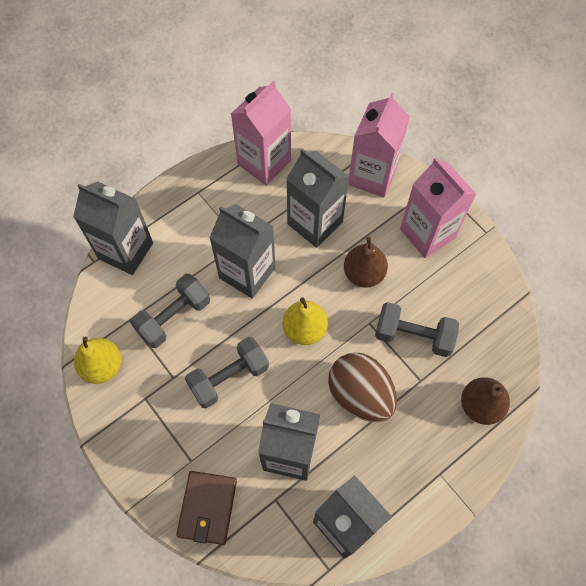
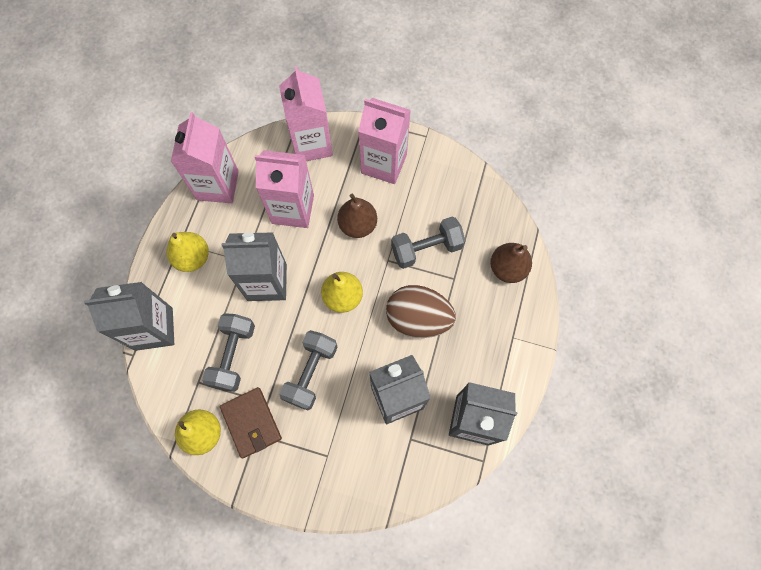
camera: 35 degrees left, 5 degrees up
(199, 211) = (192, 258): none -> yellow pear
(207, 508) = (365, 481): brown wallet -> brown wallet (251, 422)
(315, 223) = (293, 209): grey carton -> pink carton

